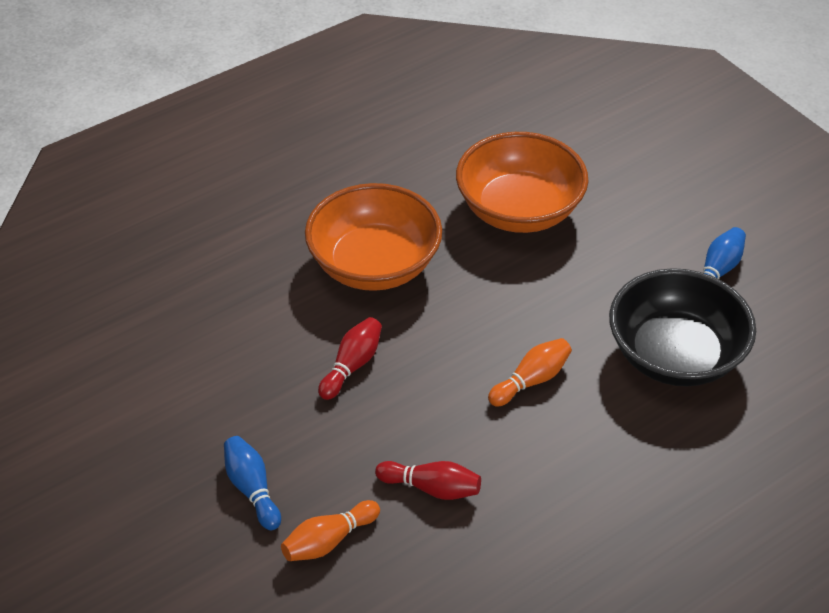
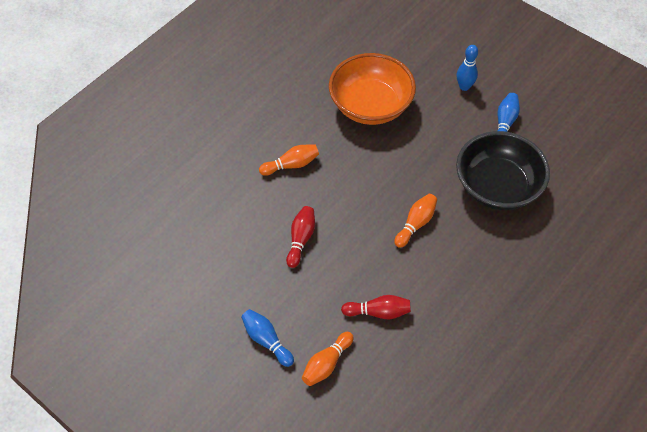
camera: 15 degrees left, 10 degrees up
(374, 265) = (291, 165): orange bowl -> orange bowling pin
(671, 211) = (464, 86): none -> blue bowling pin

